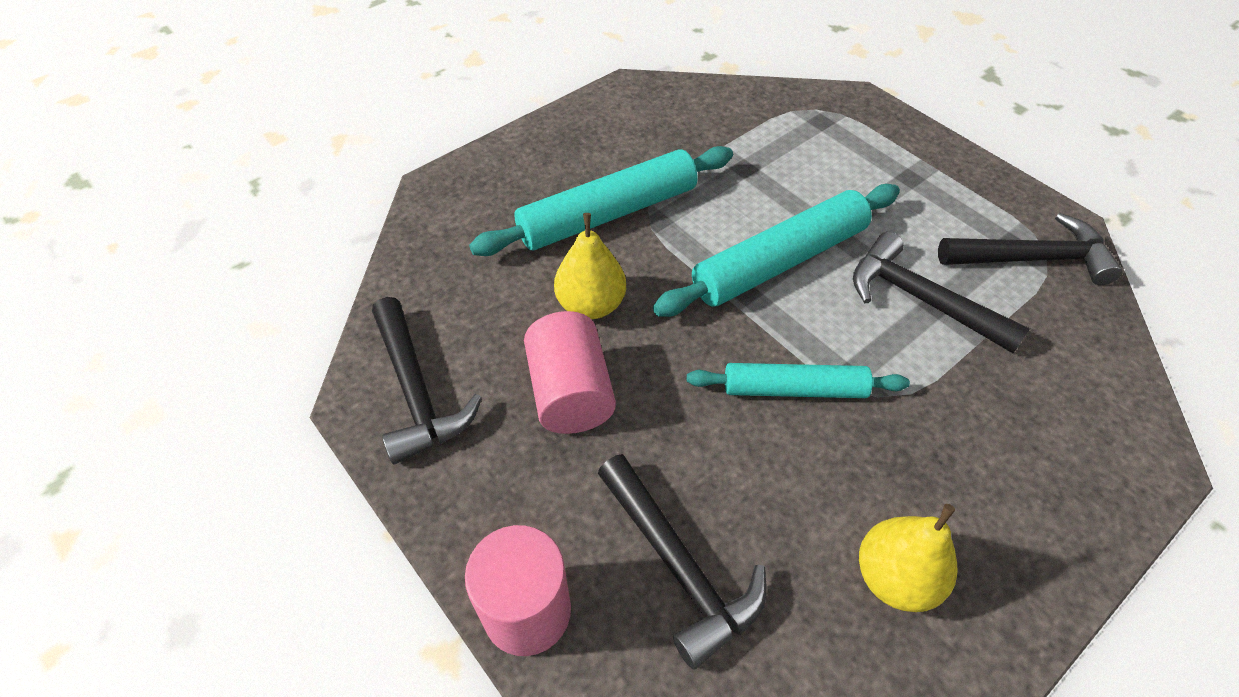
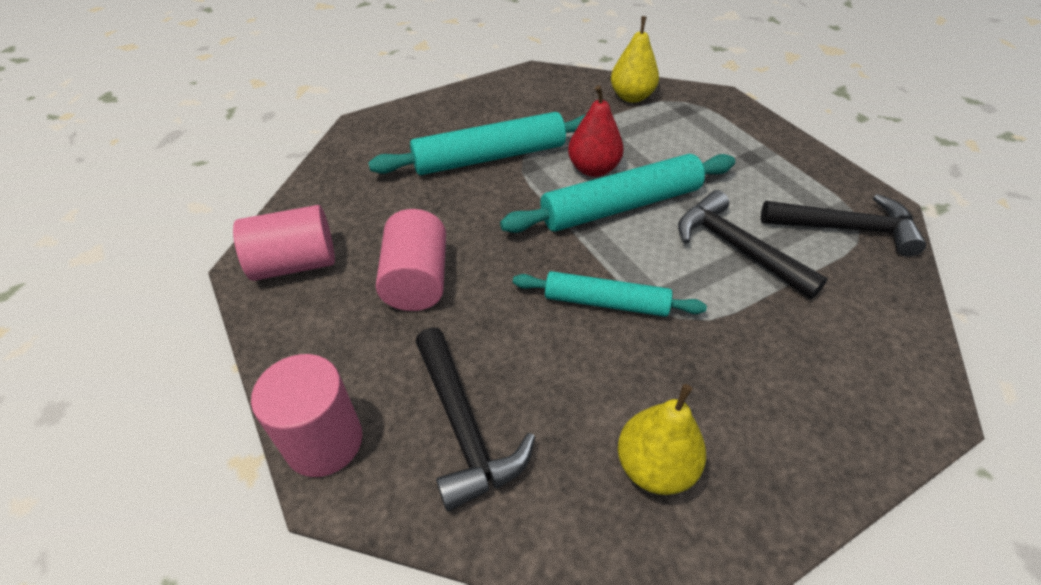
camera: 10 degrees right, 5 degrees down
(416, 391) = (295, 264): black hammer -> pink cylinder
(591, 305) = (455, 219): yellow pear -> yellow pear (631, 97)
(735, 215) = (593, 169): none -> red pear

